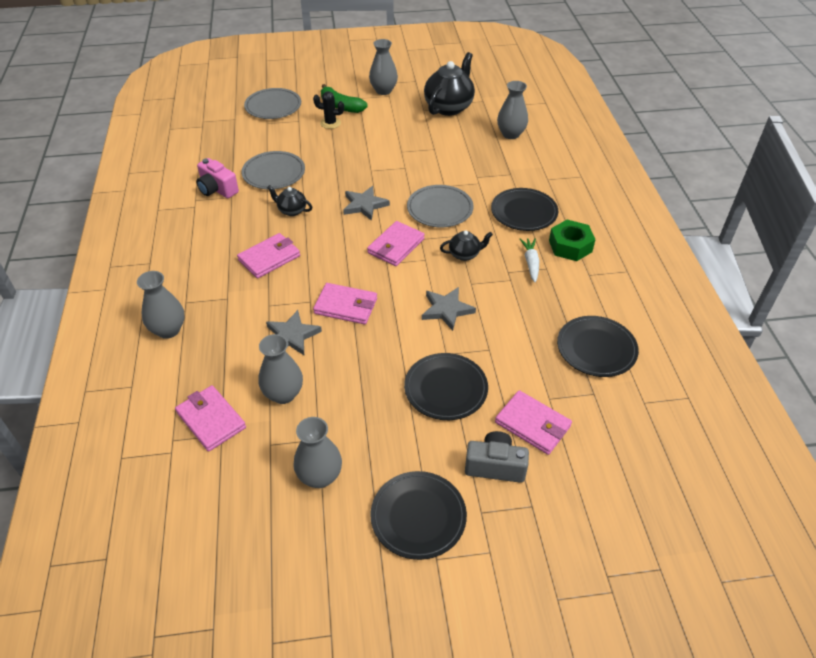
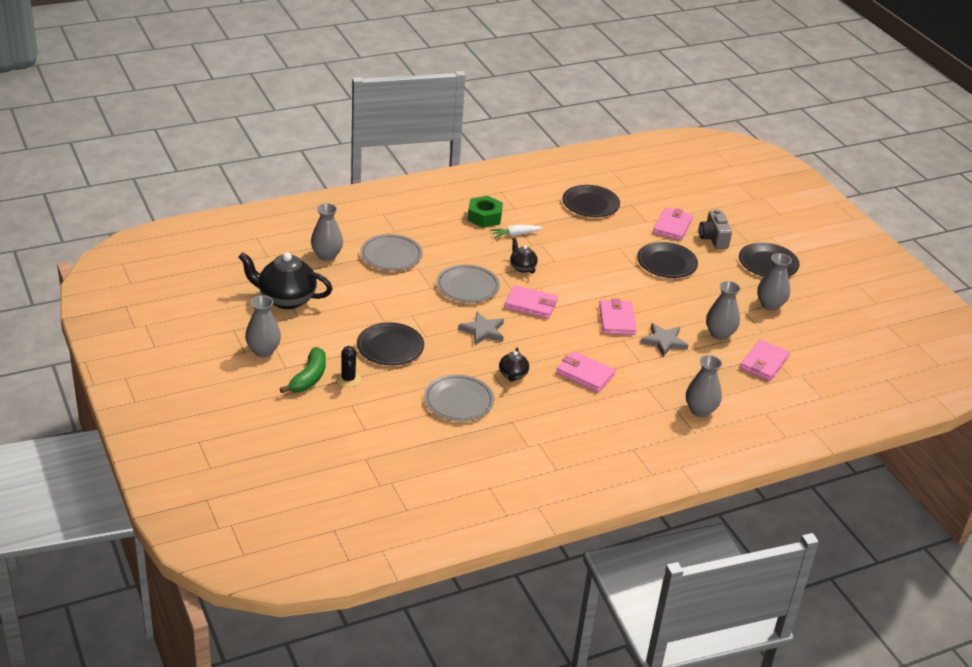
camera: 110 degrees left, 10 degrees down
(217, 189) = (504, 435): pink camera -> none
(273, 106) = (327, 433): grey plate -> grey plate (391, 255)
(446, 310) = (591, 270): grey star -> none
(524, 212) = (450, 241): black plate -> black plate (390, 347)

